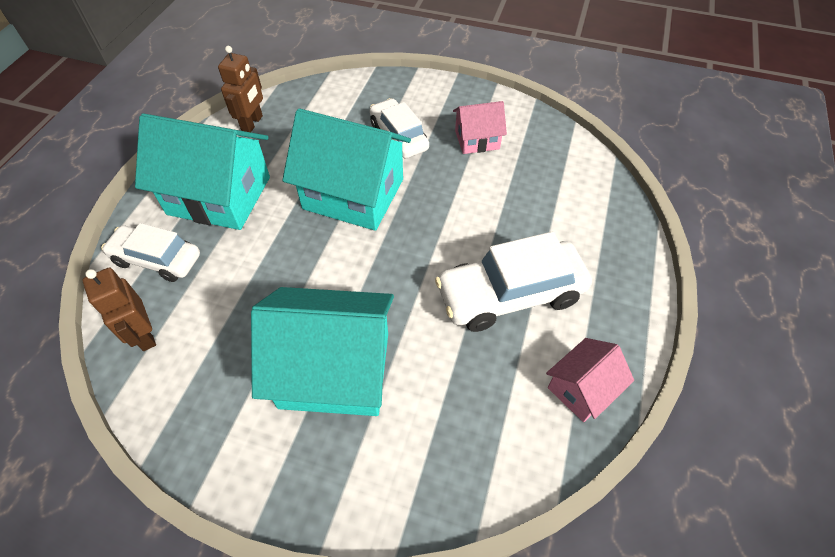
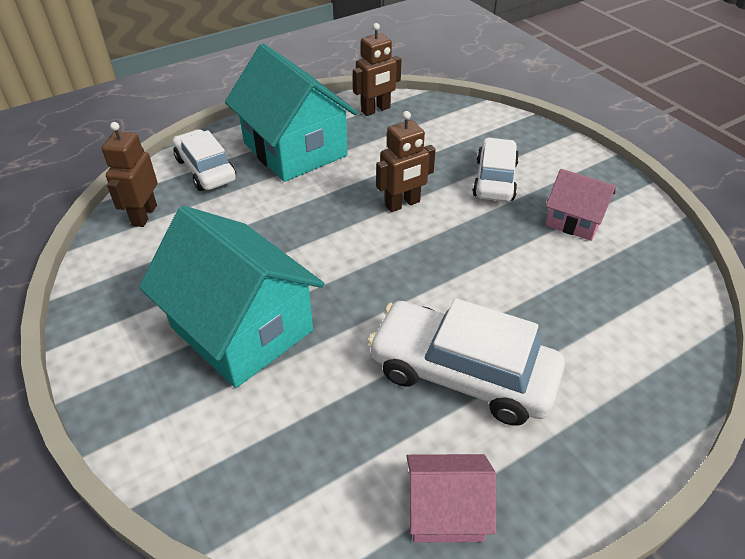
camera: 40 degrees right, 10 degrees down
(353, 194) = (402, 204): turquoise house -> brown robot

